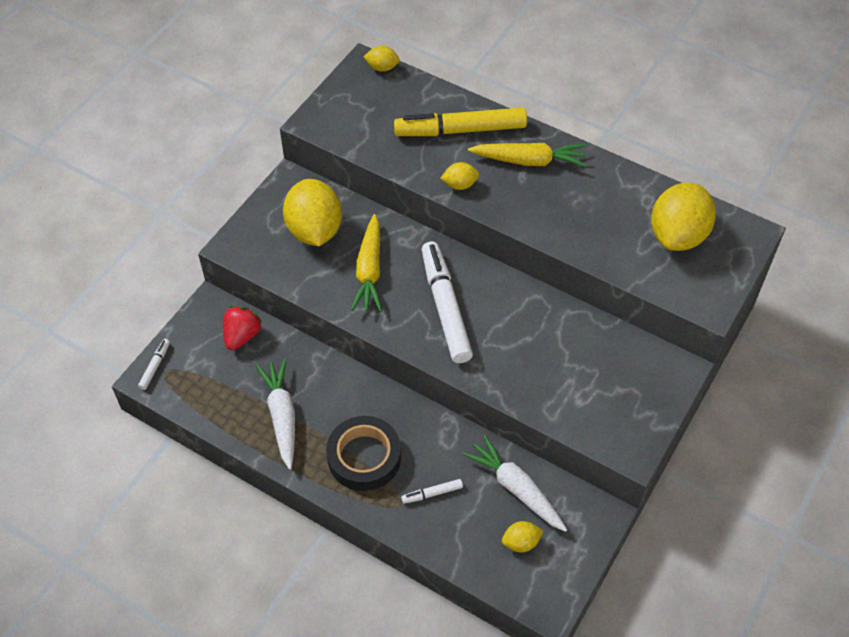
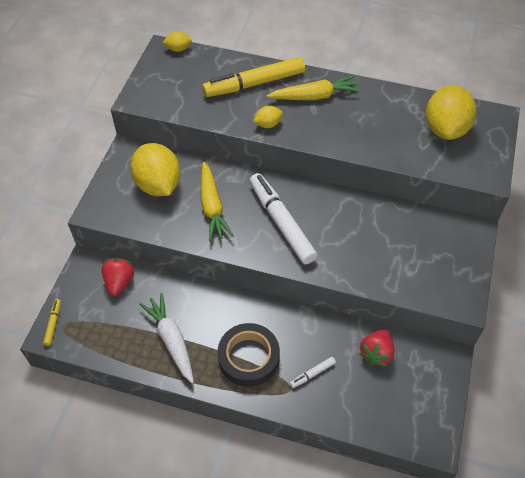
camera: 15 degrees left, 0 degrees up
(155, 366) = (53, 324): white marker -> yellow marker
(516, 488) = (376, 353): white carrot -> red strawberry
(521, 542) = (395, 396): yellow lemon -> none

